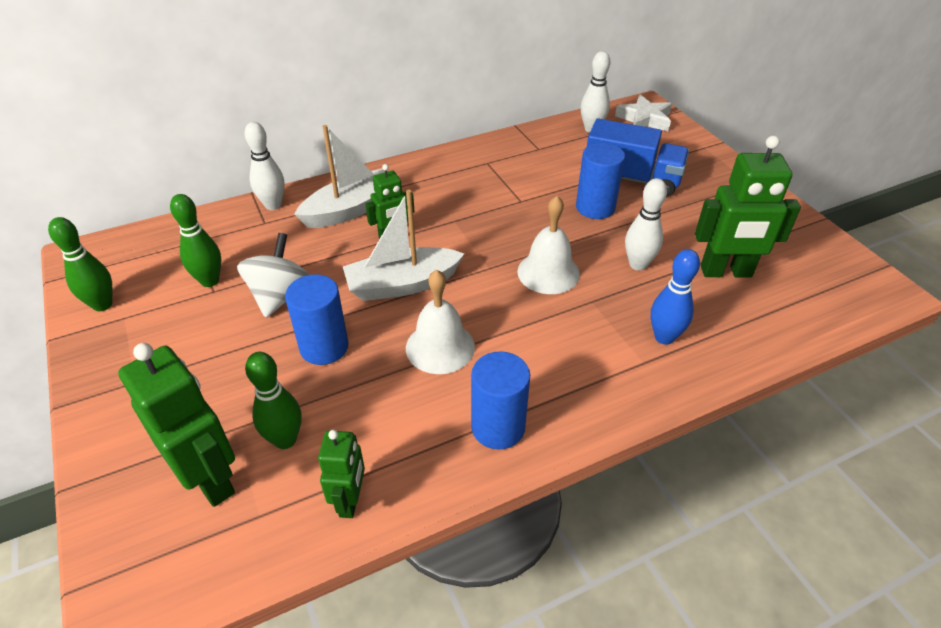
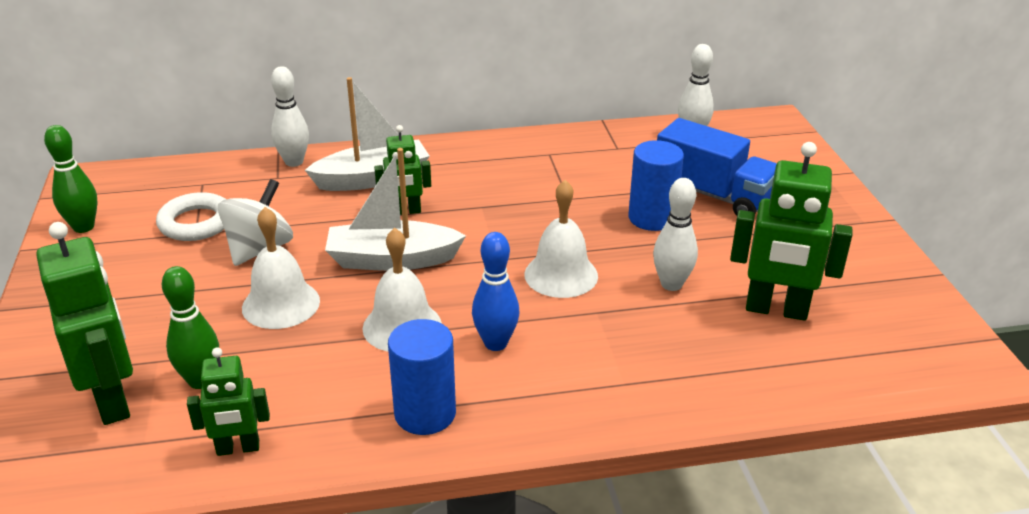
camera: 15 degrees right, 10 degrees down
(210, 281) = (196, 223): green bowling pin -> white ring
(324, 347) = (281, 304): blue cylinder -> white bell
(350, 501) = (238, 448): green robot -> green robot turned 60 degrees clockwise
(644, 119) = (764, 134): white star -> none
(664, 337) = (662, 363): blue bowling pin -> blue bowling pin (495, 343)

